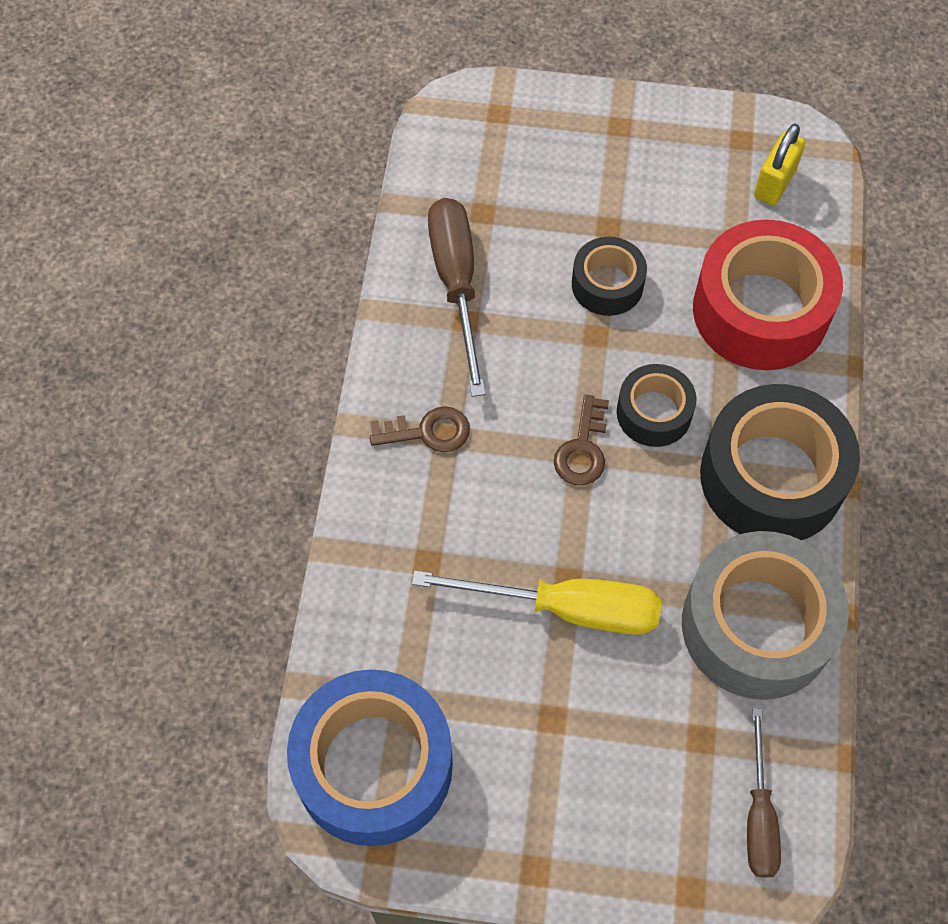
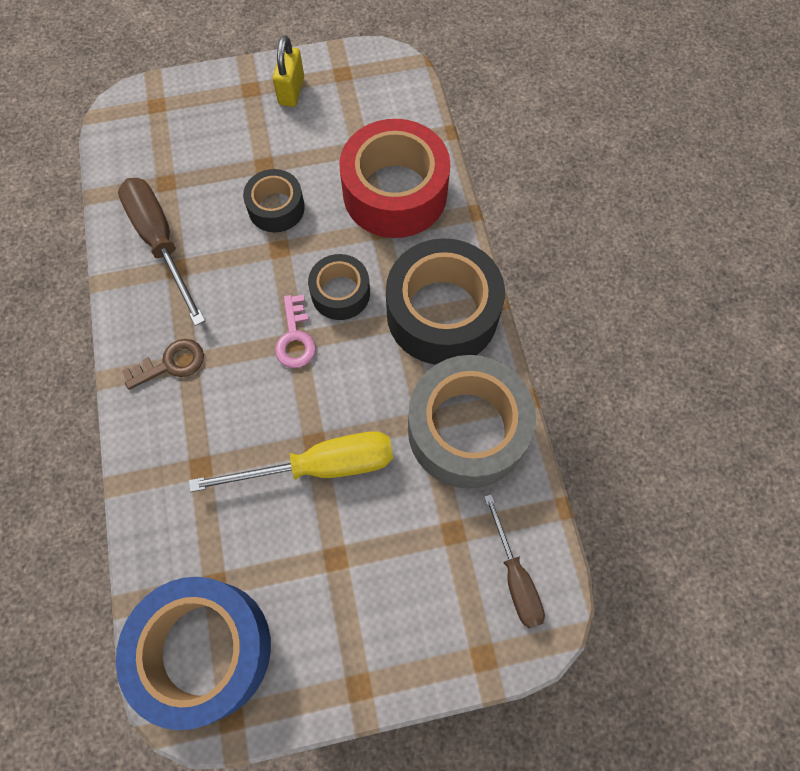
camera: 20 degrees left, 5 degrees up
(582, 449) = (295, 338): brown key -> pink key
(774, 183) = (376, 98): yellow padlock -> yellow padlock (291, 91)

